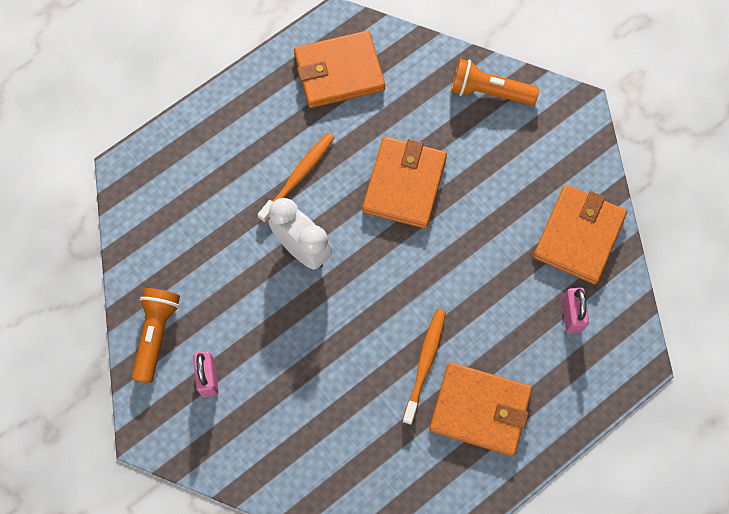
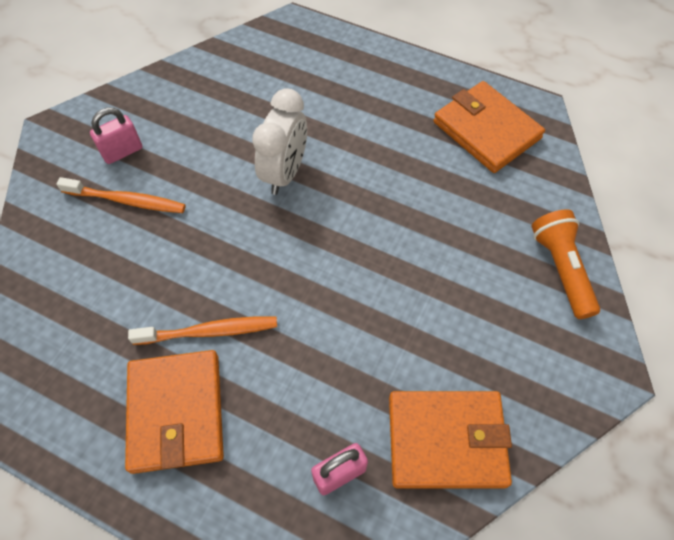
camera: 65 degrees right, 10 degrees down
(156, 334) = (149, 100): orange flashlight -> none
(298, 176) = (358, 141): orange toothbrush -> orange toothbrush (127, 201)
(404, 184) = (402, 231): orange wallet -> none

